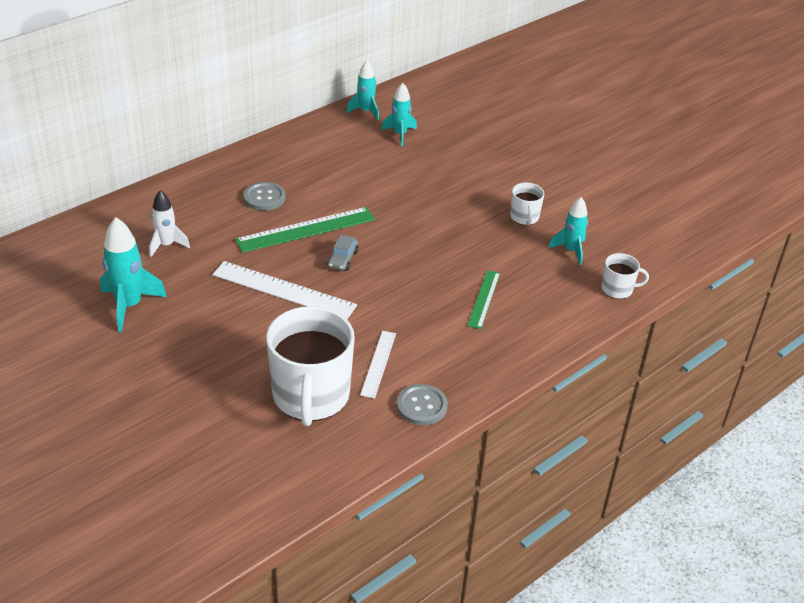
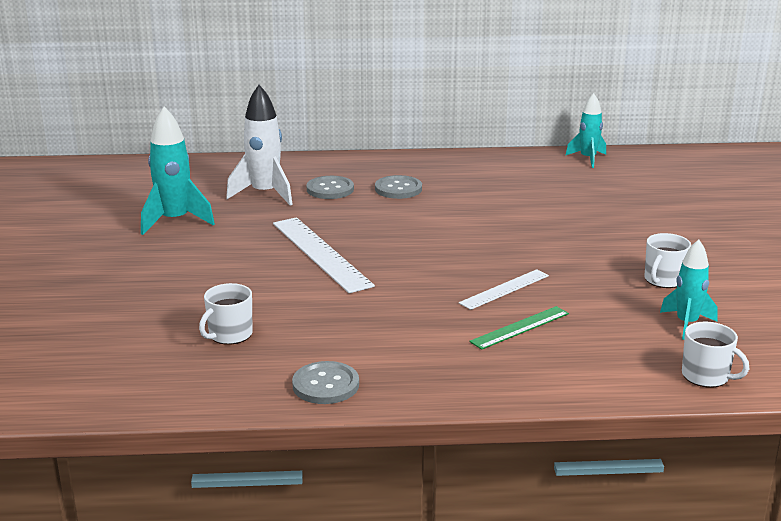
camera: 40 degrees right, 15 degrees down
(166, 245) = (265, 194): white rocket -> white rocket, size x1.54
(212, 219) = (330, 189): none -> grey button
(306, 229) = (405, 220): green ruler -> none
(310, 396) = (229, 335): white mug -> white mug, size x0.46
(343, 259) = (410, 250): grey car -> none
(378, 363) = (330, 336): white ruler -> white ruler (504, 289)
(400, 134) = (602, 182): turquoise rocket -> none

